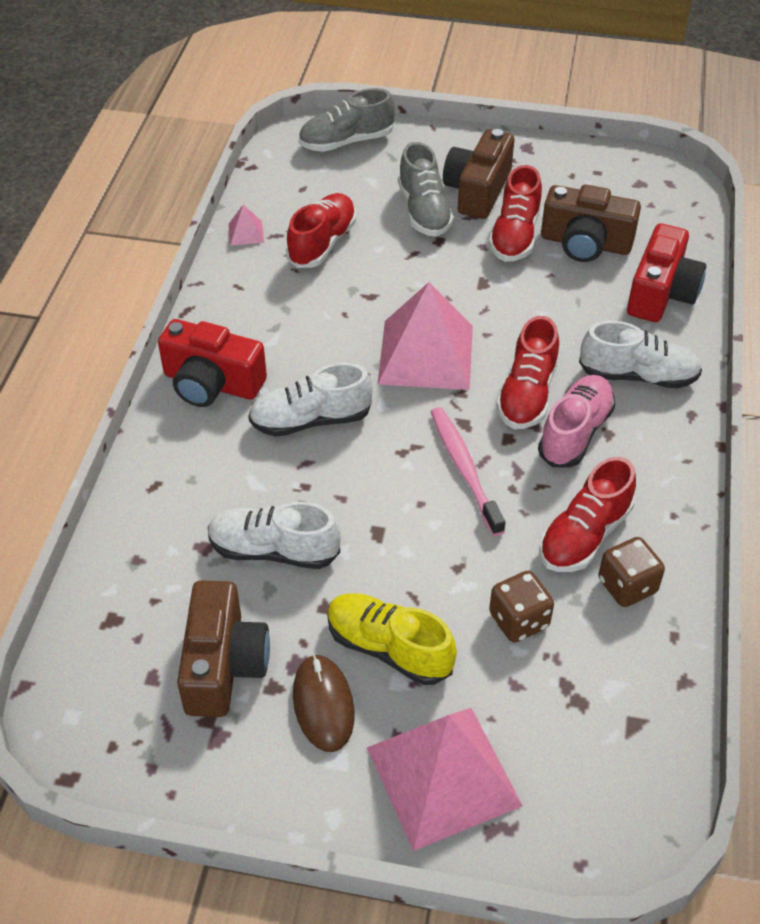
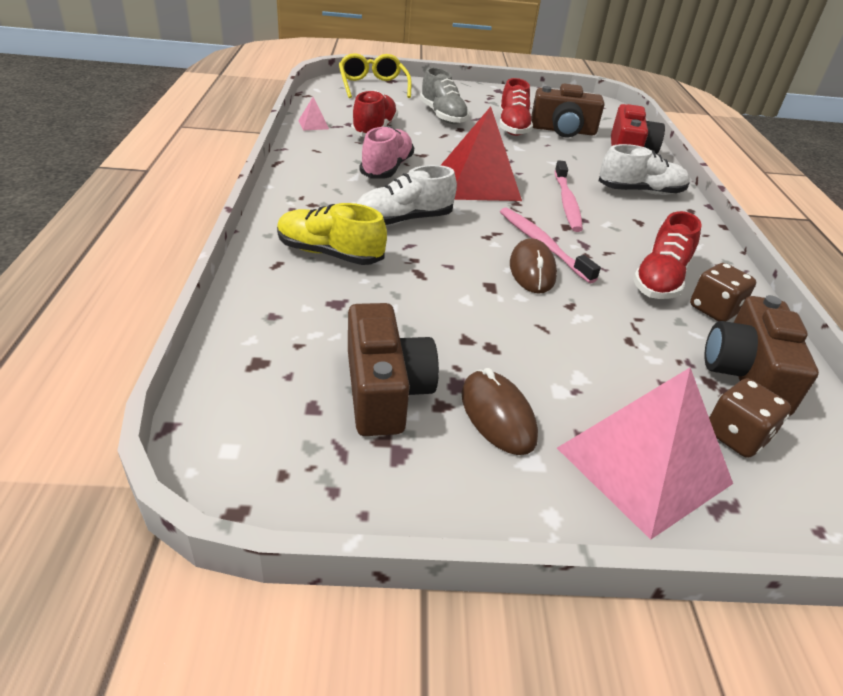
camera: 15 degrees left, 10 degrees down
(212, 383) = (311, 201): red camera -> none
(273, 550) = (403, 302): white shoe -> none
(346, 142) = (373, 86): grey shoe -> yellow glasses
(388, 648) = (539, 366): yellow shoe -> yellow shoe (329, 254)
(426, 354) = (479, 183): pink pyramid -> red pyramid
(435, 511) = (532, 270): none -> brown mouse
(477, 191) = (475, 107): brown camera -> brown camera (745, 375)
(519, 620) = (642, 338): brown dice -> brown dice (736, 436)
(527, 394) = (567, 202): red shoe -> pink toothbrush
(575, 432) = (615, 222): pink shoe -> pink shoe (387, 168)

